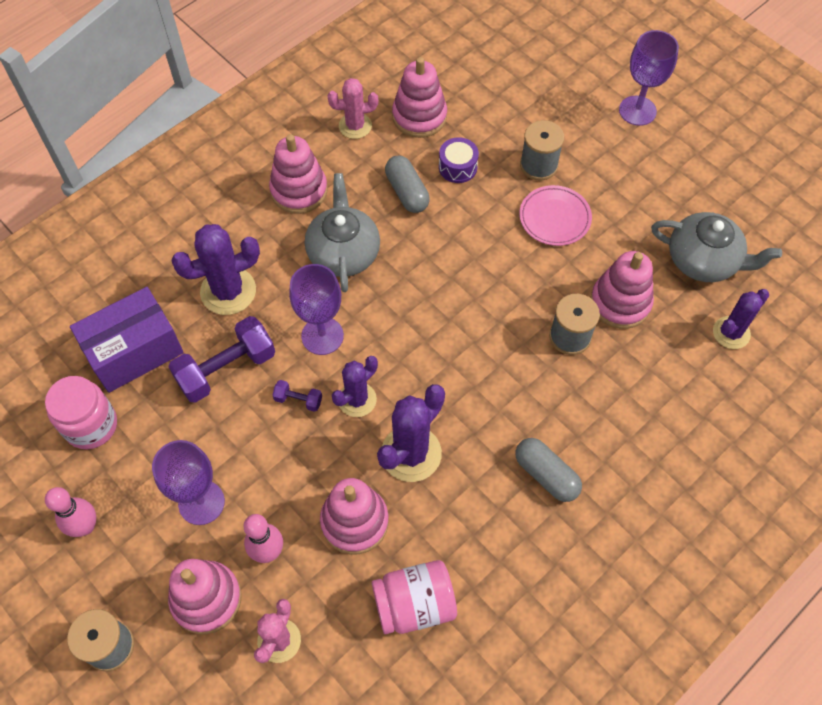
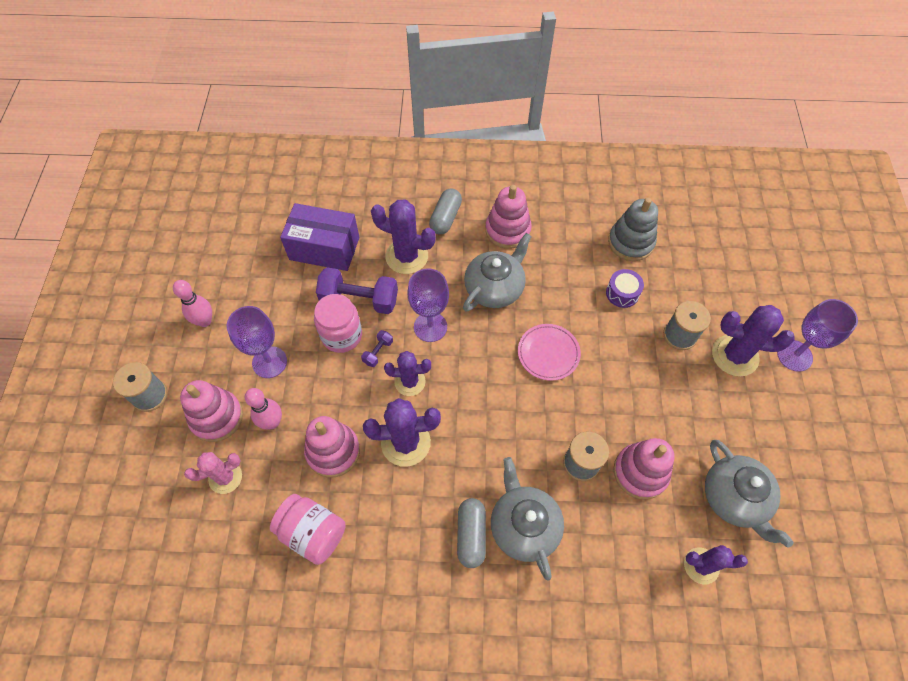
camera: 45 degrees right, 0 degrees up
(91, 425) = (263, 270): pink jar -> pink jar (342, 335)
(298, 400) = (378, 352): purple dumbbell -> purple dumbbell turned 60 degrees clockwise
(355, 126) = (583, 217): pink cactus -> none
(407, 192) = (572, 283): grey capsule -> grey capsule (445, 218)
(419, 116) = (630, 242): pink stacking toy -> grey stacking toy
(554, 218) = (654, 378): pink plate -> pink plate (548, 353)
(578, 427) = (524, 525): none -> grey teapot
(595, 147) = (735, 355): none -> purple cactus

